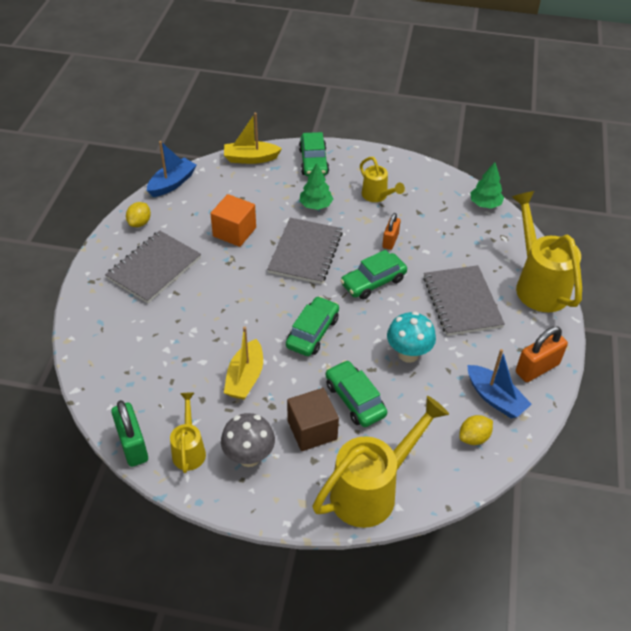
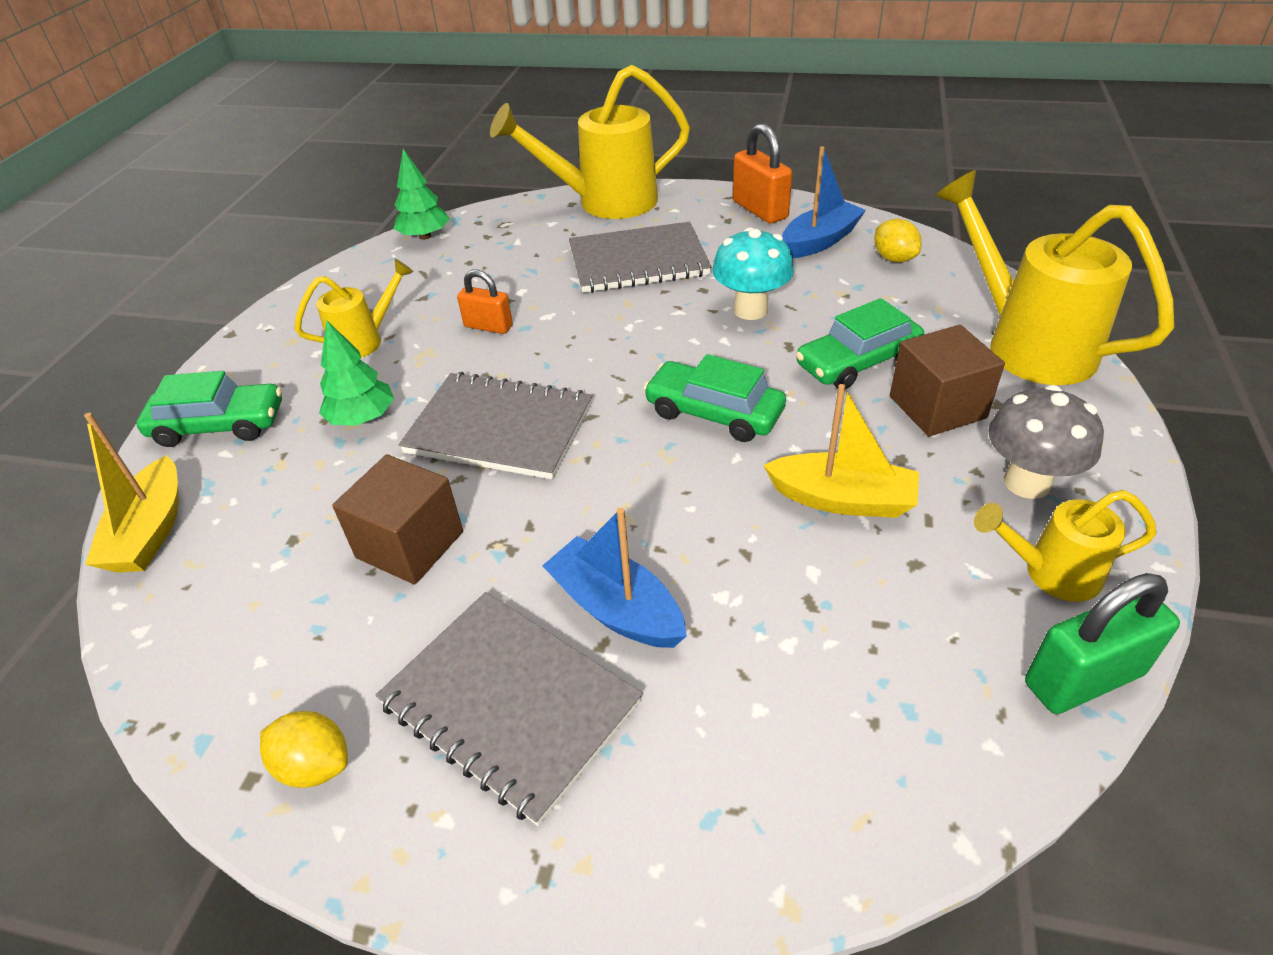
camera: 85 degrees left, 5 degrees down
(172, 183) = (170, 698): blue boat -> blue boat (616, 608)
(234, 232) = (410, 544): orange cube -> brown cube
(373, 282) = (588, 344): green car -> none

